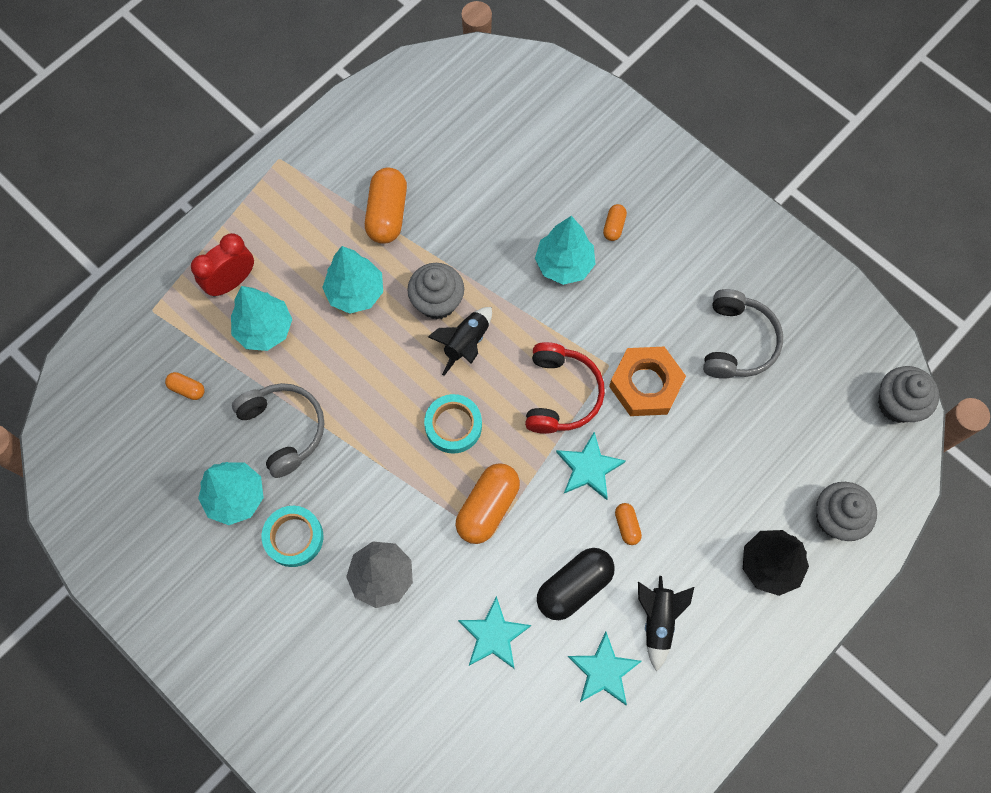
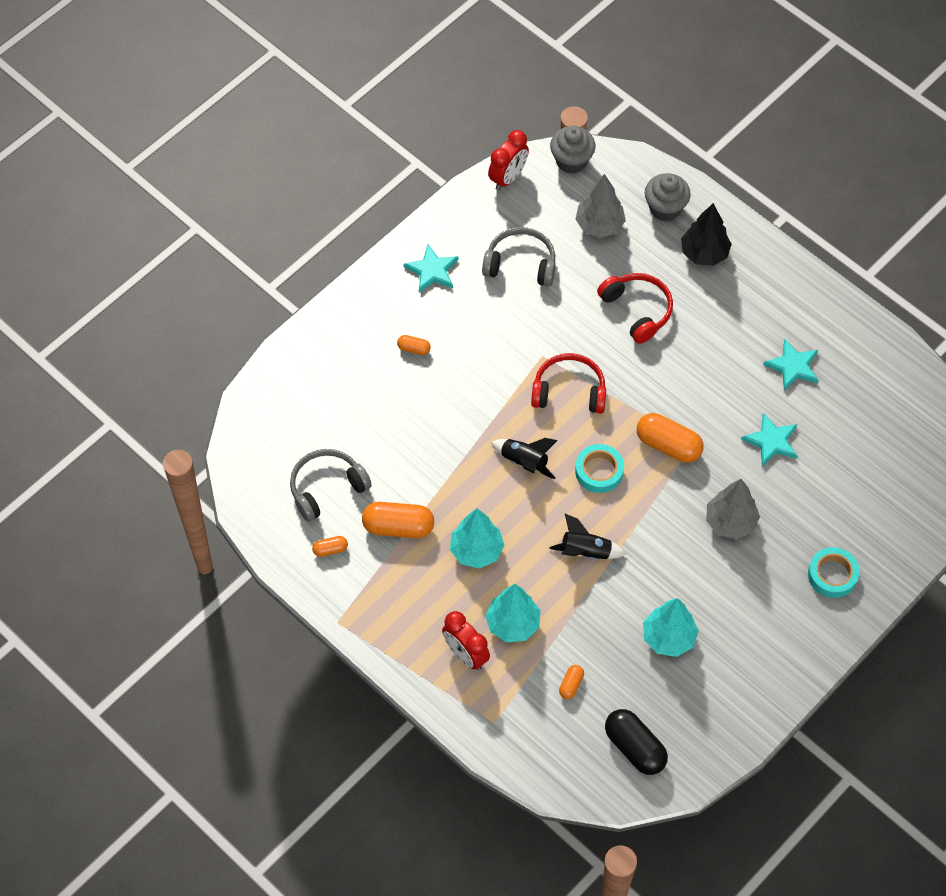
camera: 90 degrees left, 10 degrees down
(284, 429) = (606, 602): grey headphones -> grey headphones (327, 488)
(294, 537) = (701, 590): turquoise tape -> turquoise tape (832, 575)
(437, 302) = (485, 485): grey cupcake -> none
(564, 264) = (450, 387): turquoise tree -> none
(574, 586) = (729, 385): black capsule -> black capsule (635, 748)
(589, 468) = (632, 372): turquoise star -> turquoise star (432, 270)
(627, 526) = (678, 347): orange capsule -> orange capsule (330, 549)
(646, 384) = (559, 330): orange nut -> none
(658, 620) = (752, 329): black rocket -> black rocket (585, 552)
(679, 477) = (637, 310): none -> red headphones
(802, 435) = (599, 225): none -> grey tree
(863, 328) = (508, 178): none -> red clock

